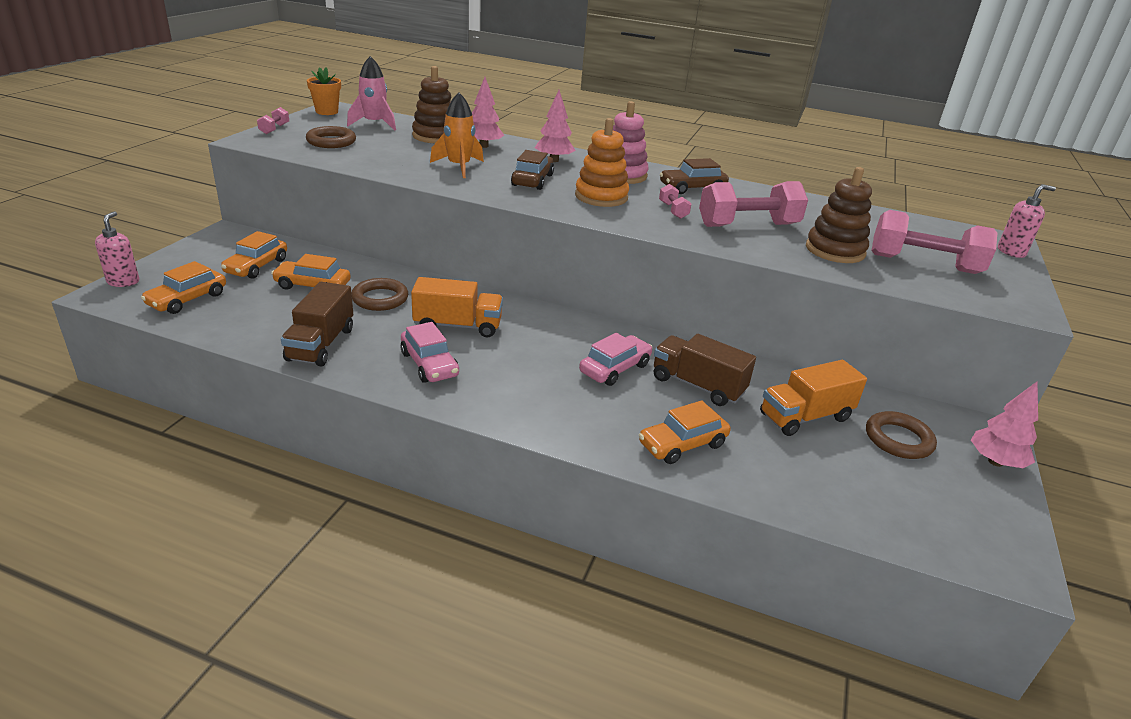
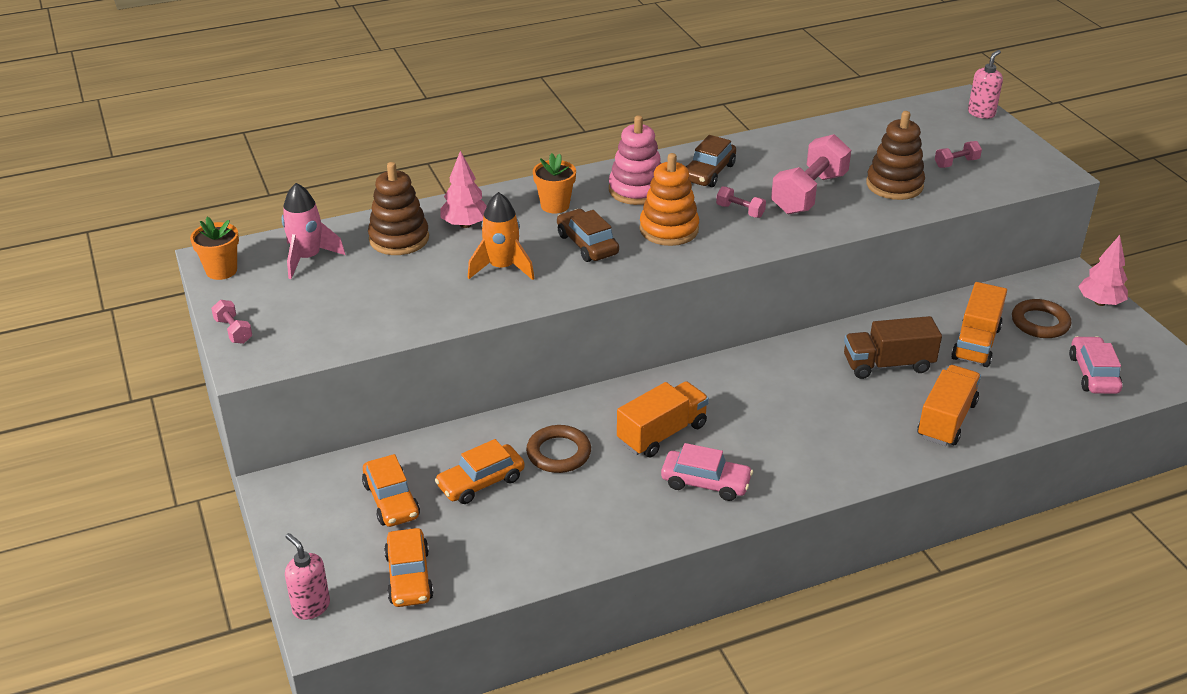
camera: 40 degrees left, 5 degrees up
(321, 344) = (601, 528): brown truck -> none
(331, 141) = (326, 311): brown ring -> none
(554, 160) = (555, 205): pink tree -> orange flower pot
(615, 368) = (822, 389): pink car -> pink car (1093, 374)
(682, 444) = (946, 420): orange car -> orange truck
(924, 264) = (956, 163): pink dumbbell -> pink dumbbell, size x0.46

